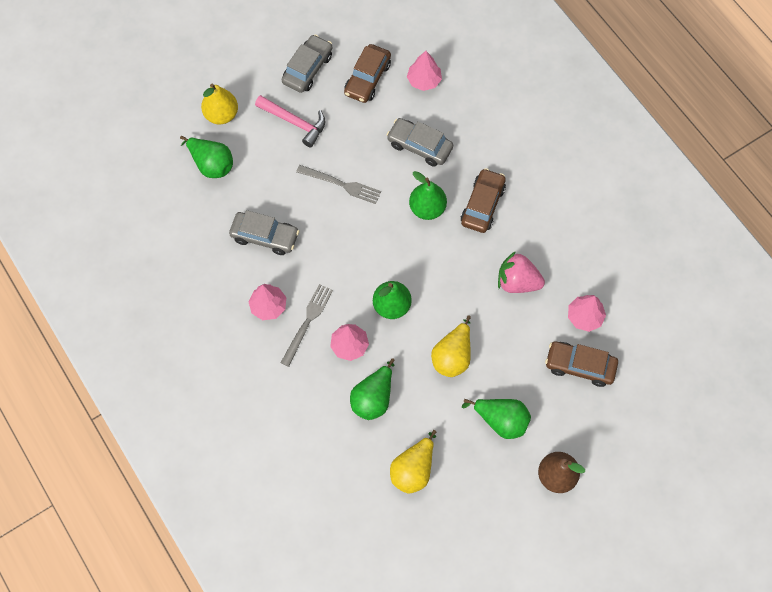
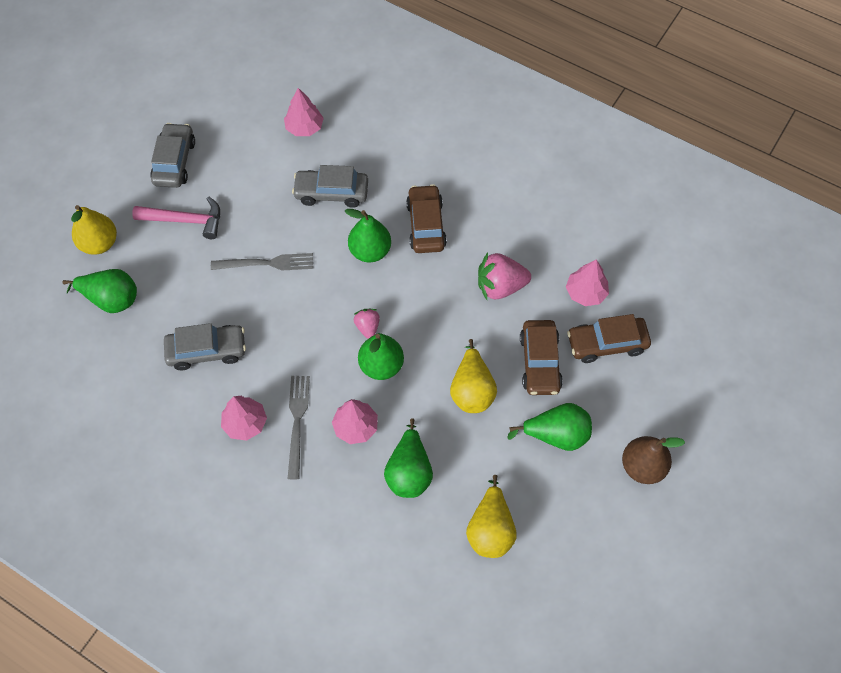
camera: 25 degrees left, 5 degrees down
(367, 79) = (244, 148): brown car -> brown car (540, 362)
(396, 270) = (367, 327): none -> pink strawberry

